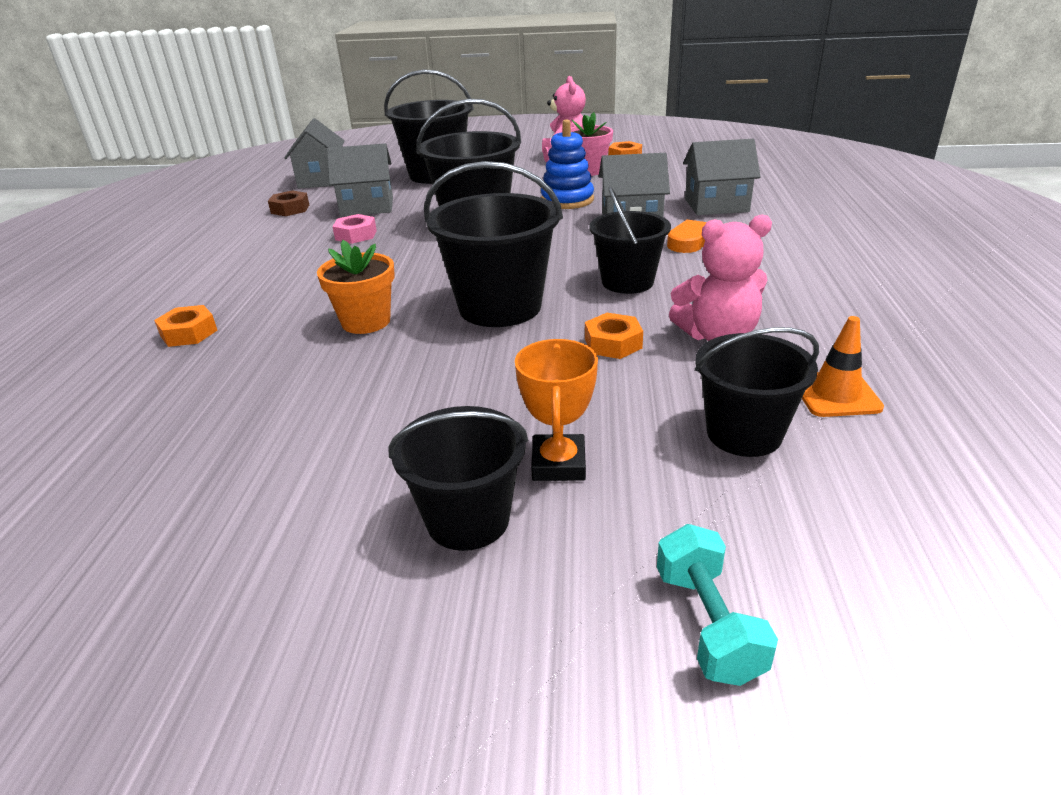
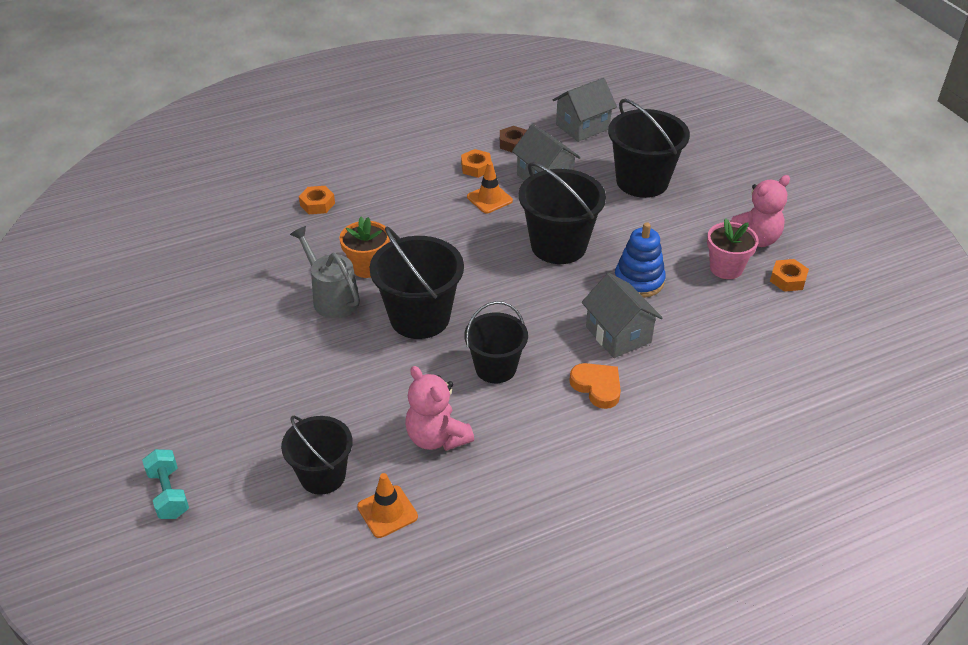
camera: 60 degrees right, 10 degrees up
(356, 235) = (489, 199): pink nut -> orange traffic cone
(391, 358) = (332, 297): none -> grey watering can
(468, 520) = (205, 390): black bucket -> none
(558, 464) = (261, 407): orange trophy -> none
(613, 343) = (399, 388): orange nut -> orange nut (476, 167)
(708, 624) = (169, 494): turquoise dumbbell -> turquoise dumbbell turned 75 degrees counterclockwise
(716, 205) = (694, 379): grey house -> none

